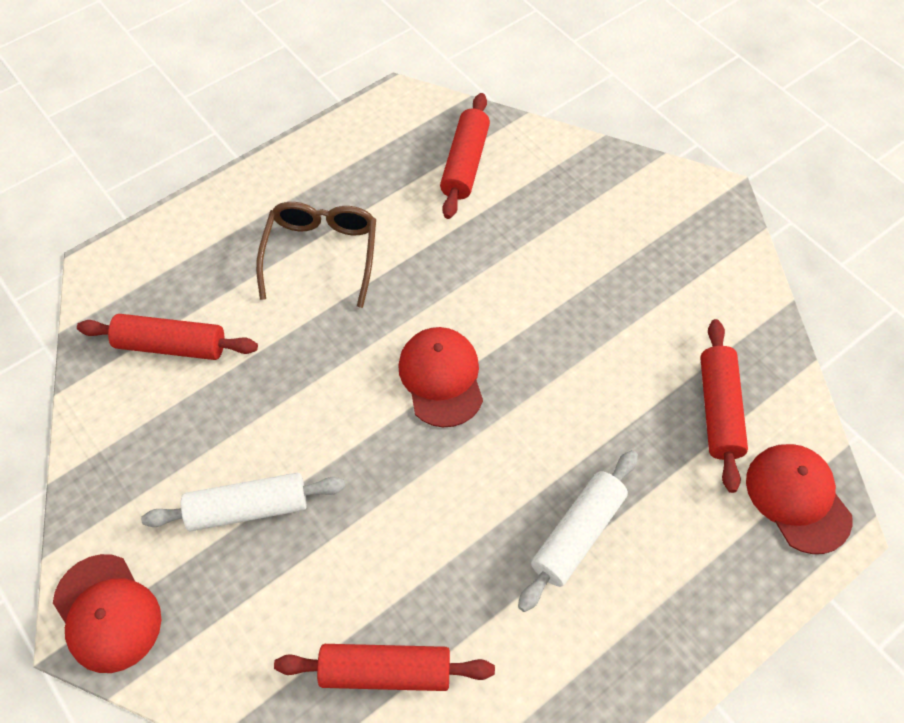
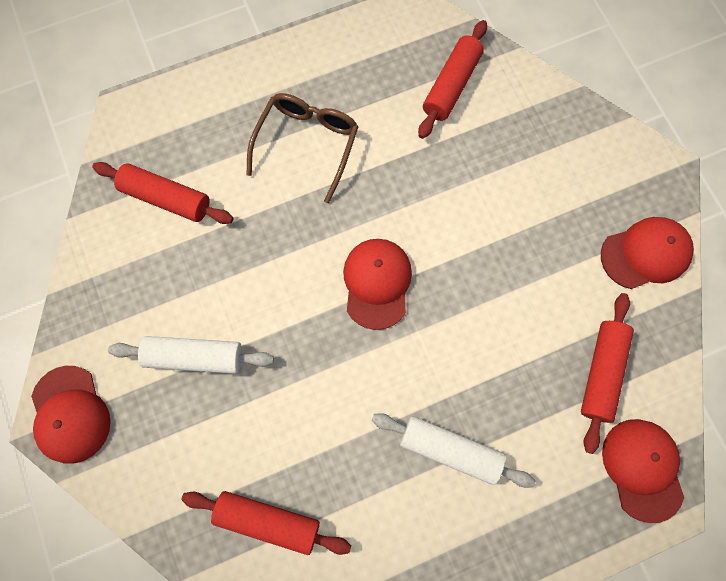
camera: 15 degrees right, 15 degrees up
(577, 534) = (450, 449): white rolling pin -> white rolling pin turned 60 degrees clockwise
(724, 280) = (645, 254): none -> red cap

